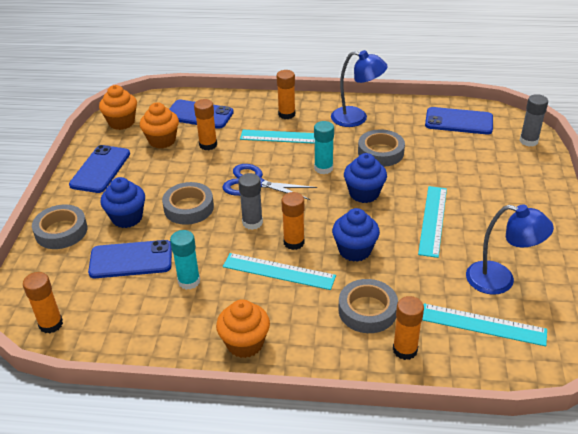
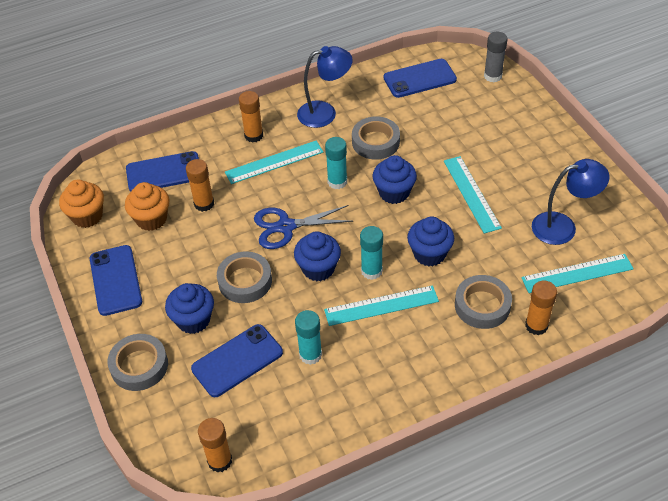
camera: 30 degrees left, 10 degrees up
(245, 343) = (408, 387): orange cupcake -> none
(252, 222) = (318, 268): grey glue stick -> blue cupcake
(294, 242) = (371, 271): orange glue stick -> turquoise glue stick

